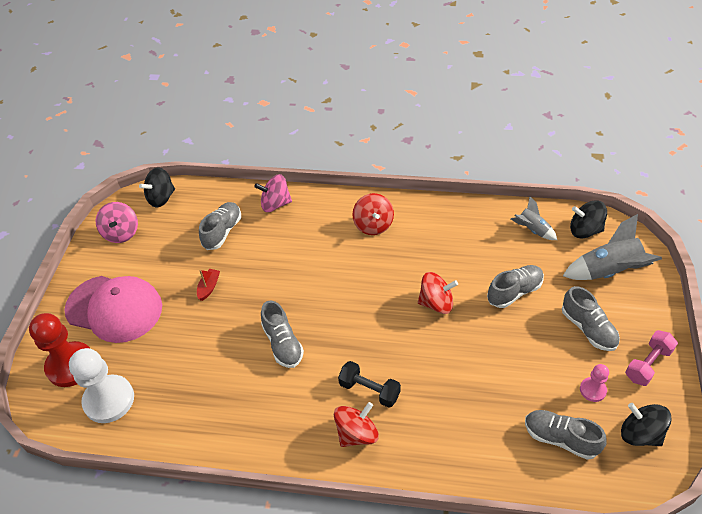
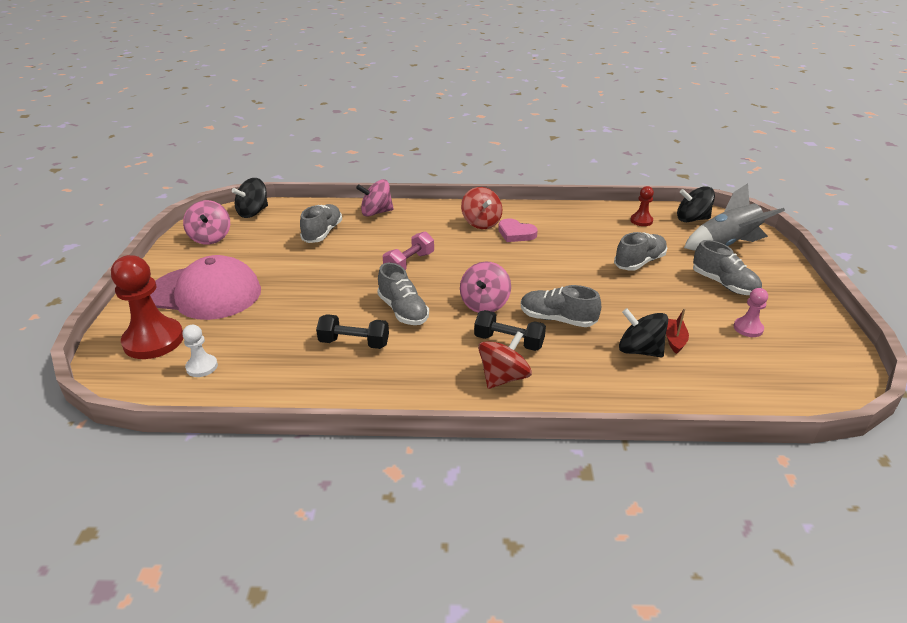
camera: 10 degrees left, 15 degrees down
(109, 400) = (202, 367): white pawn -> white pawn, size x0.50
(209, 287) = (313, 272): red boat -> red boat (675, 340)
(236, 381) = (354, 343): none -> black dumbbell
(356, 340) = (484, 304): none -> pink spinning top
(404, 243) = (516, 233): none -> pink heart
(436, 303) = (562, 273): red spinning top -> none
(532, 230) = (641, 221): grey rocket -> red pawn
(560, 438) = (730, 367): grey shoe -> grey shoe (557, 319)
(640, 434) = (812, 359): black spinning top -> black spinning top (639, 350)
(648, 364) = (795, 306): pink dumbbell -> pink dumbbell (409, 263)

